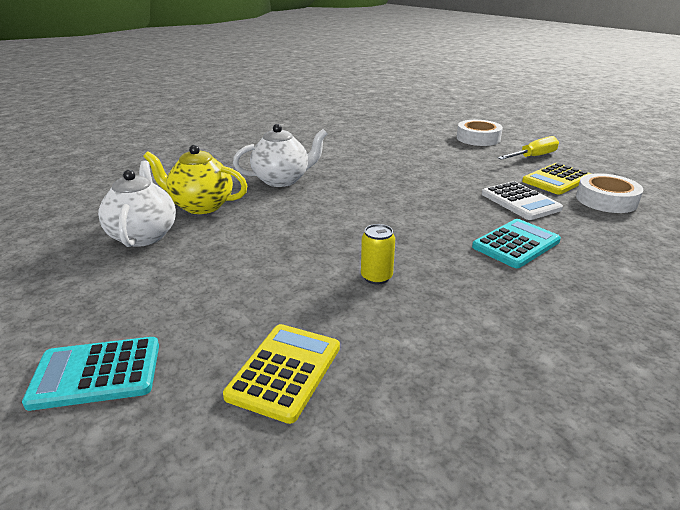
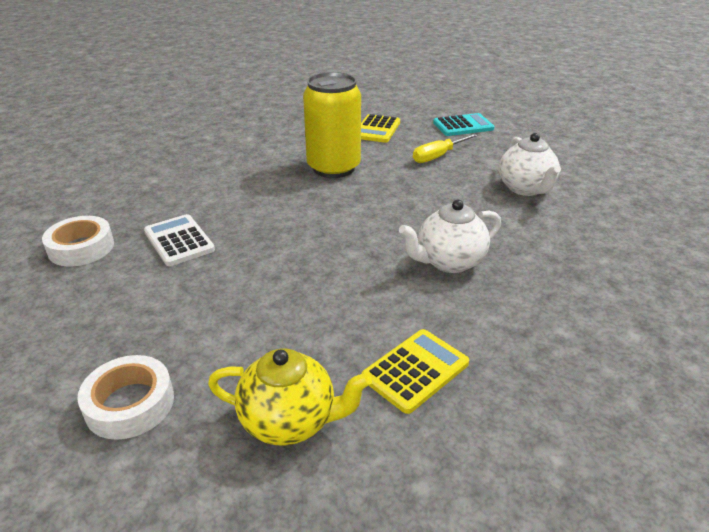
camera: 175 degrees right, 5 degrees up
(201, 206) = (508, 219): yellow teapot -> yellow teapot (290, 421)
(376, 277) = (333, 168): yellow can -> yellow can, size x2.45
(516, 244) = (220, 195): turquoise calculator -> none
(533, 157) = (80, 338): yellow screwdriver -> yellow screwdriver (438, 156)
(556, 180) = (101, 280): yellow calculator -> yellow calculator (415, 370)

